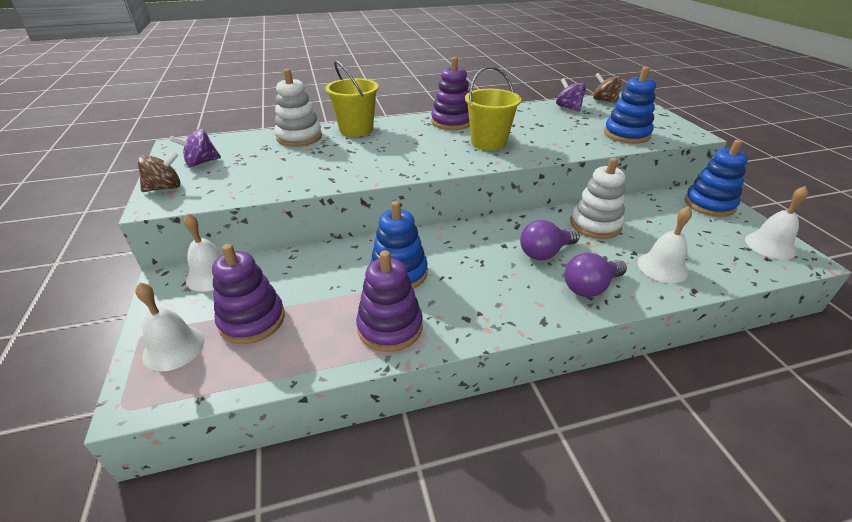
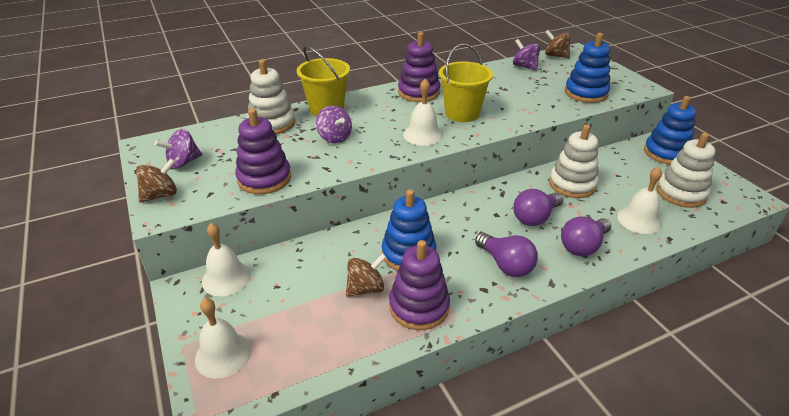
camera: 10 degrees left, 0 degrees up
(252, 320) = (287, 317): purple stacking toy -> purple stacking toy (264, 178)
(342, 302) = (366, 288): none -> brown spinning top
(352, 154) = (334, 138): none -> purple spinning top
(498, 296) = (506, 265): none -> purple light bulb
(718, 245) = (681, 193): none -> white stacking toy
(770, 245) = (723, 188): white bell -> white bell (423, 135)

